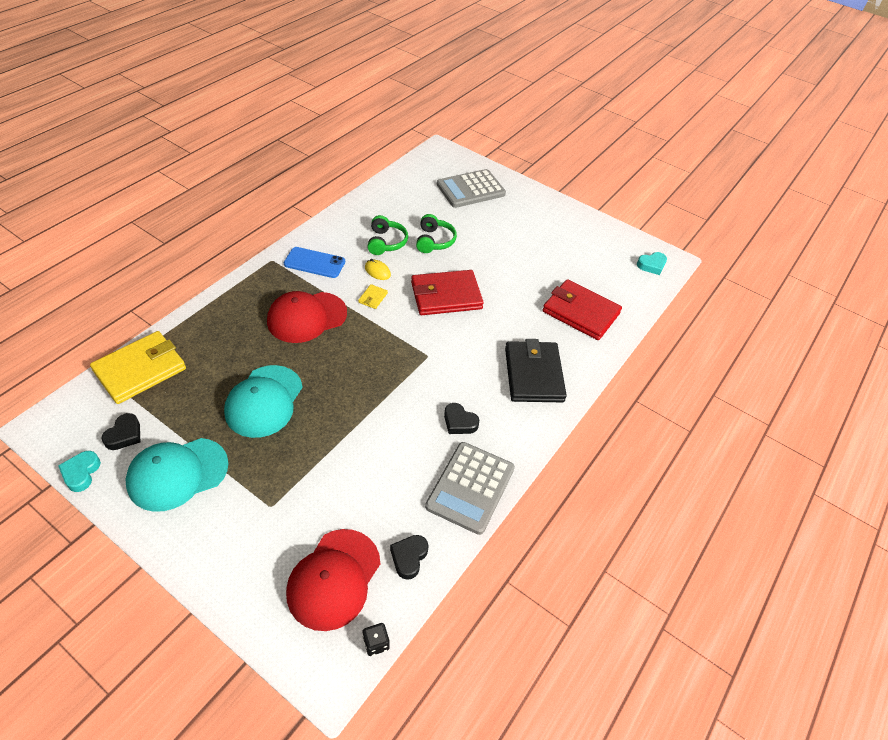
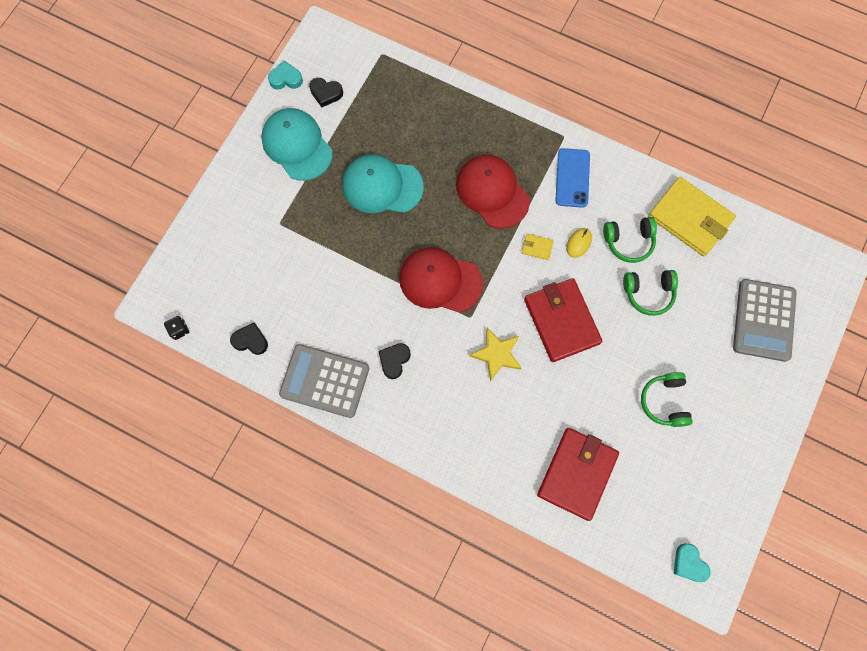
camera: 85 degrees right, 25 degrees up
(140, 370) = (394, 77): yellow wallet -> yellow wallet (689, 218)
(334, 579) = (225, 287): red cap -> red cap (440, 281)
(468, 343) = (497, 354): none -> yellow star
(470, 189) = (763, 320): grey calculator -> grey calculator turned 135 degrees counterclockwise
(526, 251) = (664, 401): none -> green headphones
(533, 374) = (470, 427): black wallet -> none

